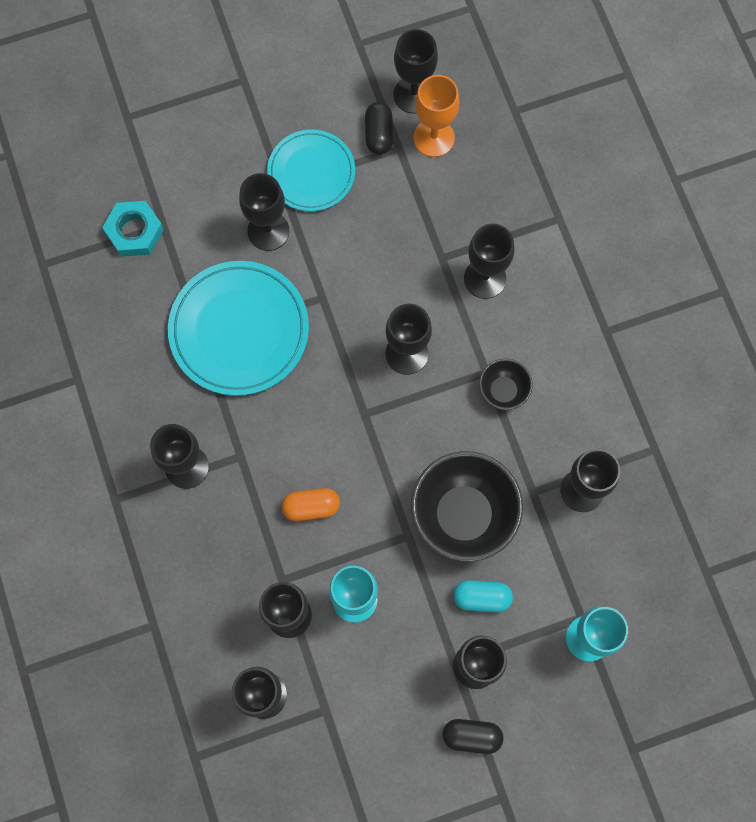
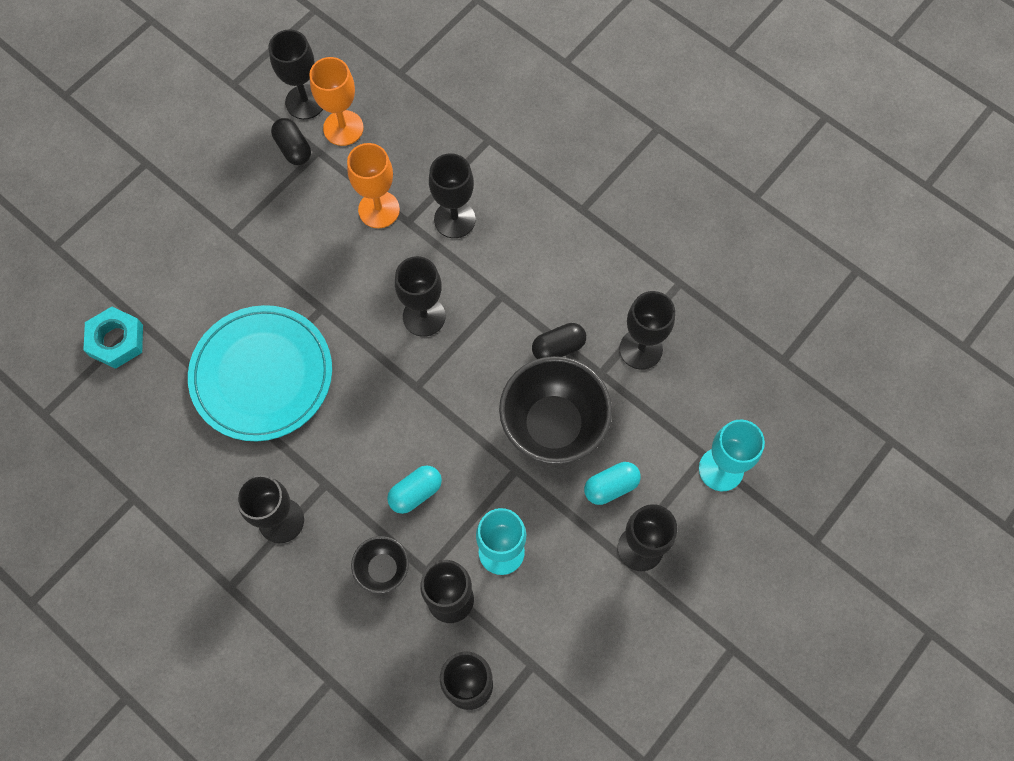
camera: 30 degrees left, 5 degrees down
(268, 231) = (240, 277): black goblet -> none
(311, 172) = (251, 209): turquoise plate -> none
(311, 507) = (415, 493): orange capsule -> turquoise capsule
(422, 233) = (379, 209): none -> orange goblet
(471, 736) = (674, 611): black capsule -> black capsule (558, 347)
(503, 391) = (525, 303): black bowl -> black bowl (383, 569)

